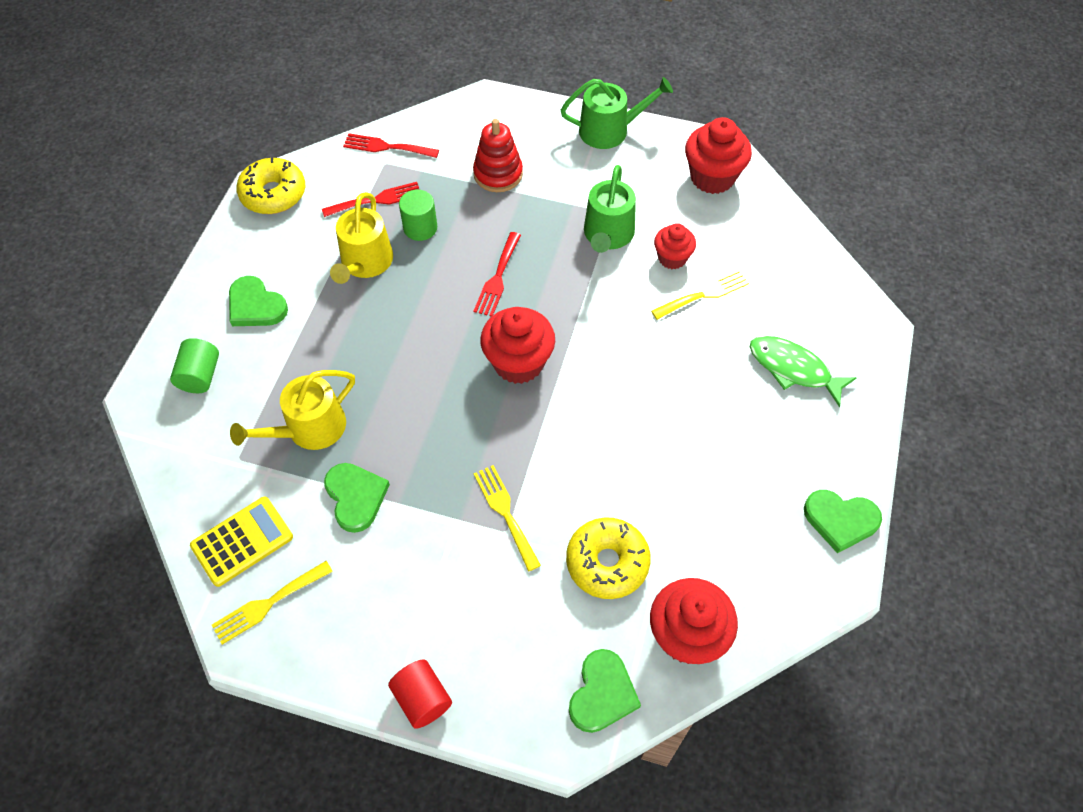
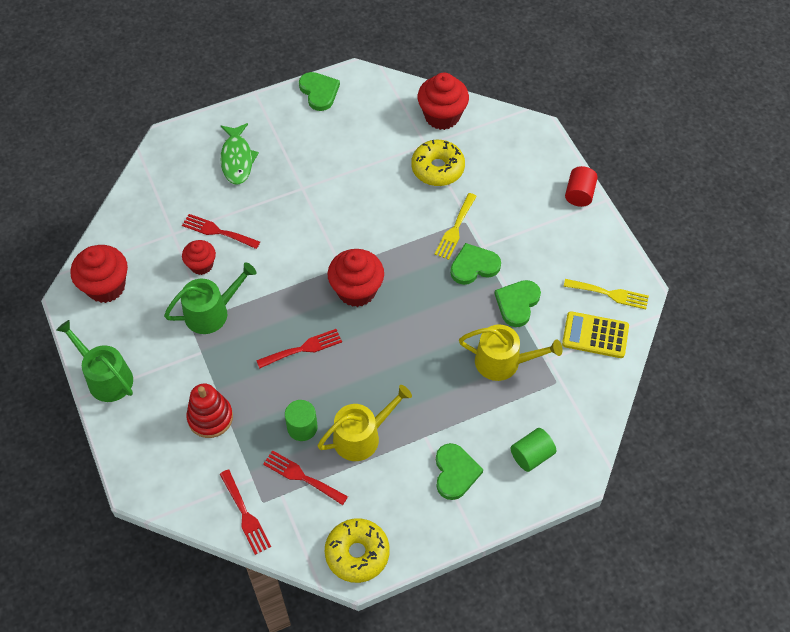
camera: 130 degrees left, 0 degrees up
(602, 693) = (502, 130): green heart -> green heart (474, 266)
(704, 294) = (217, 231): yellow fork -> red fork

